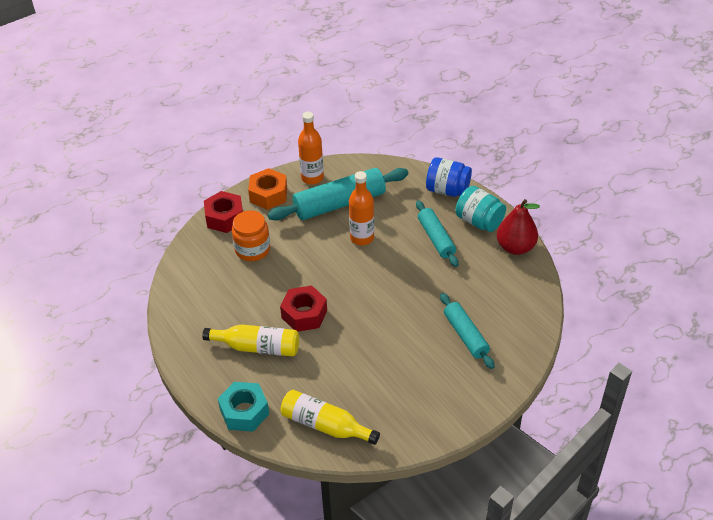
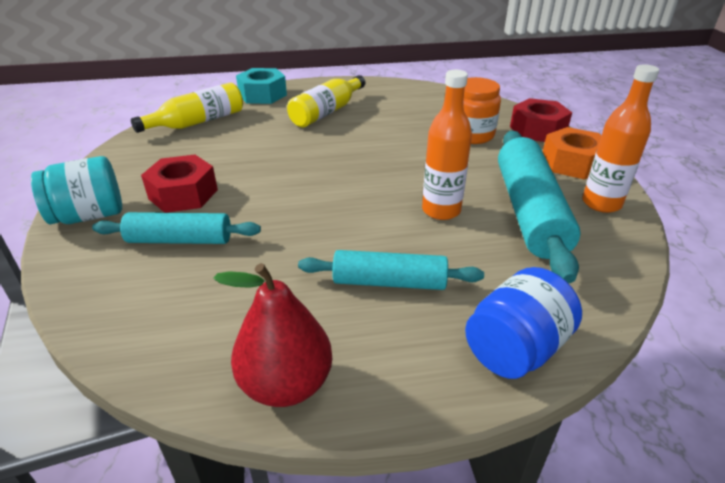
camera: 115 degrees right, 10 degrees down
(304, 314) = (343, 142): red nut -> red nut (183, 194)
(479, 221) = (395, 359): turquoise jar -> turquoise jar (89, 215)

